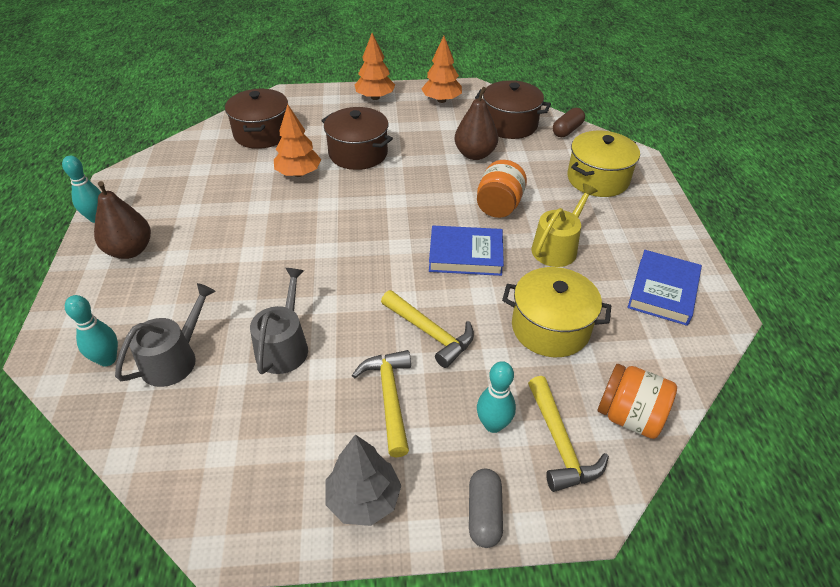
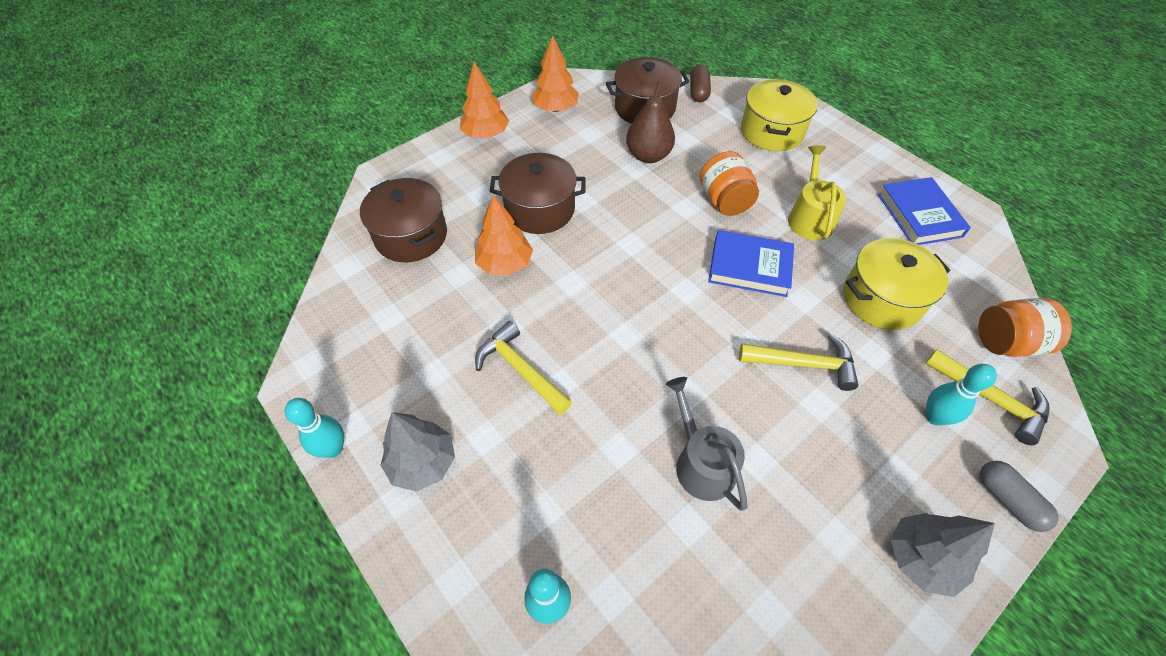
camera: 35 degrees left, 10 degrees up
(130, 250) = (423, 463): brown pear -> grey tree
(174, 359) = (616, 551): grey watering can -> none
(389, 398) = (840, 450): yellow hammer -> yellow hammer (521, 370)
(465, 254) = (749, 267): blue book -> blue book turned 45 degrees clockwise

